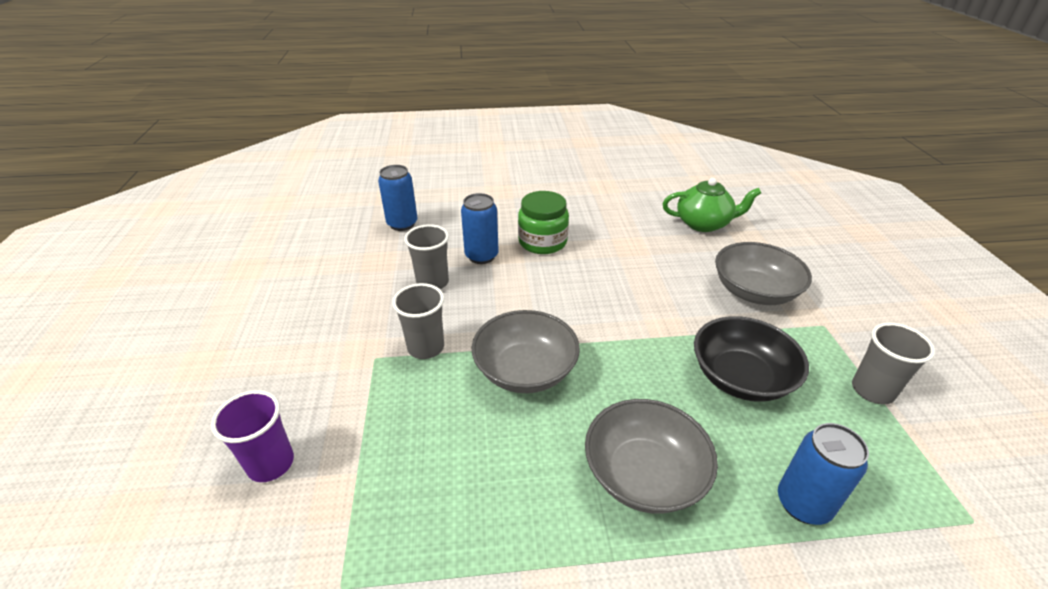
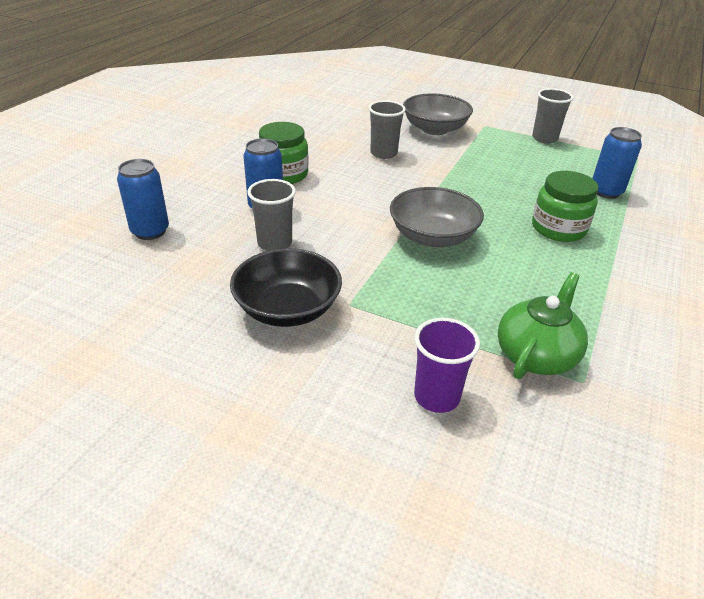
camera: 60 degrees left, 0 degrees up
(426, 347) = (362, 273): grey cup -> grey cup (383, 153)
(644, 474) = (558, 228): grey bowl -> green jar
(704, 223) = (344, 111): green teapot -> green teapot (536, 355)
(740, 377) = (505, 167): black bowl -> black bowl (287, 309)

